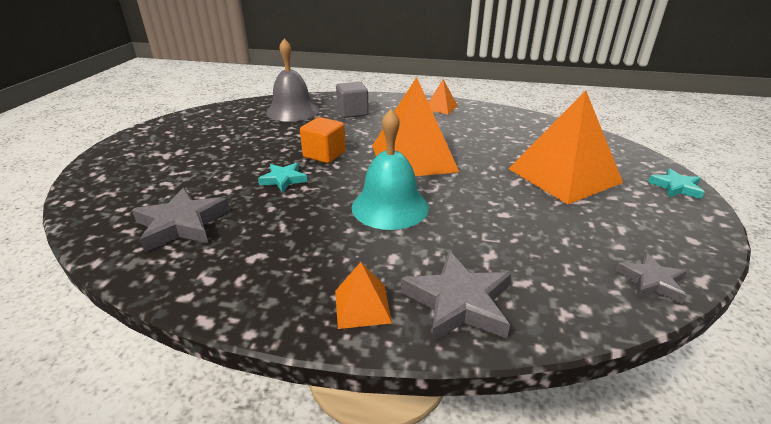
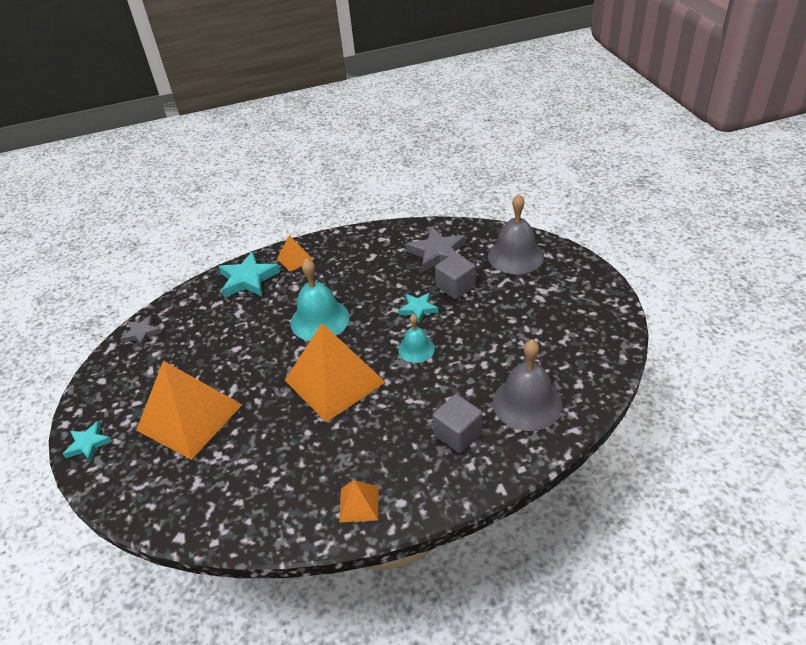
camera: 155 degrees right, 10 degrees up
(124, 187) = (515, 256): none -> grey bell
(224, 184) = (455, 287): none -> grey cube
(324, 154) = (416, 349): orange cube -> turquoise bell
(458, 302) = (248, 279): grey star -> turquoise star

